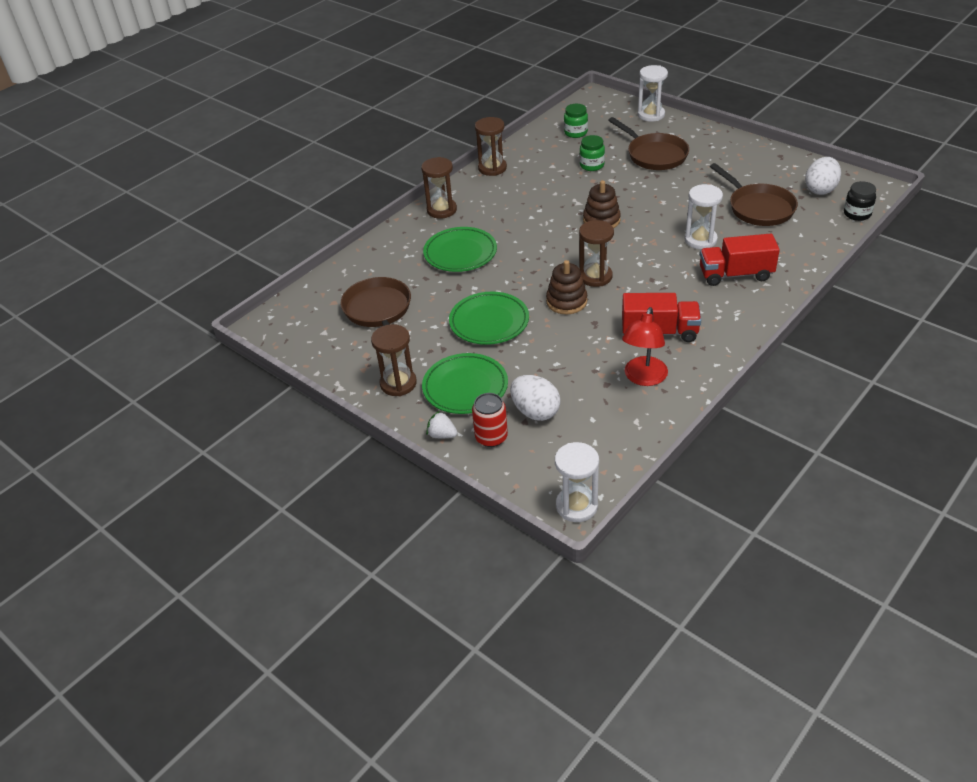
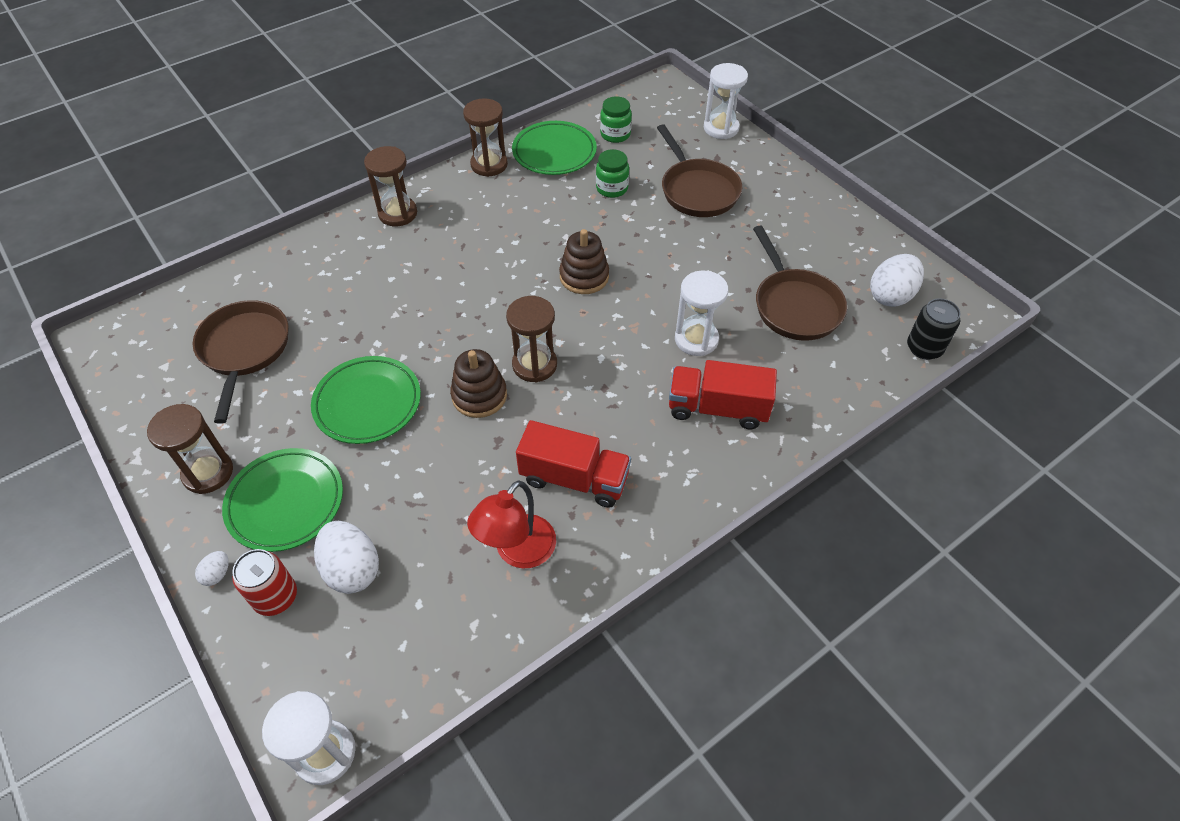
camera: 10 degrees right, 10 degrees up
(442, 435) = (217, 574): white strawberry -> white egg
(460, 253) = (387, 285): green plate -> green plate (554, 152)
(857, 214) = (924, 348): black jar -> black can

